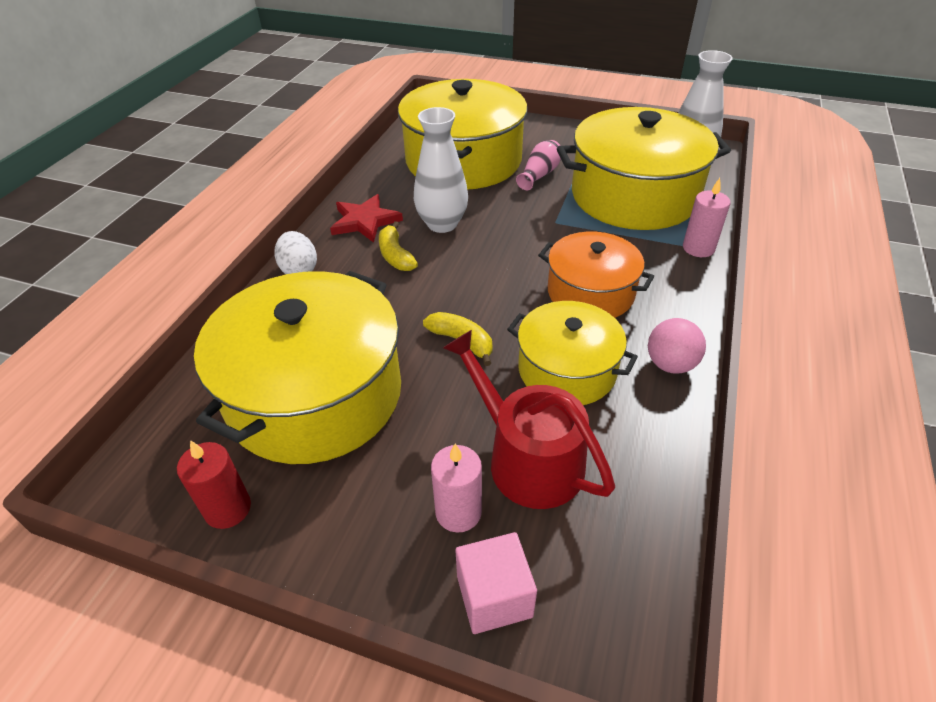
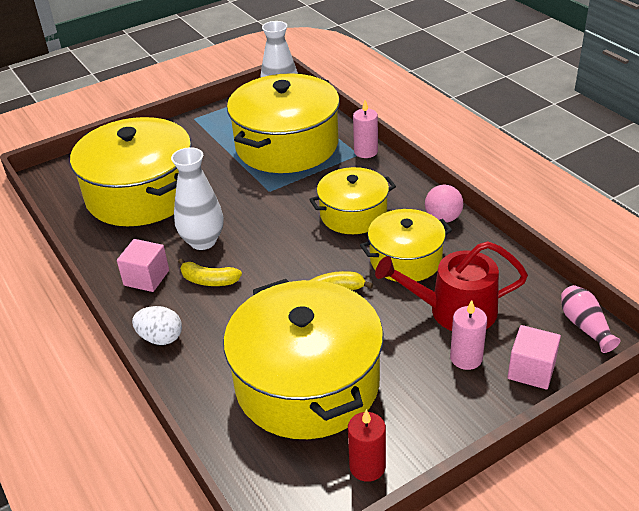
camera: 50 degrees left, 5 degrees down
(365, 221) = (146, 278): red star -> pink cube
(539, 174) = (209, 169): pink vase -> pink vase (585, 326)
(590, 293) = (353, 214): orange pot -> yellow pot

